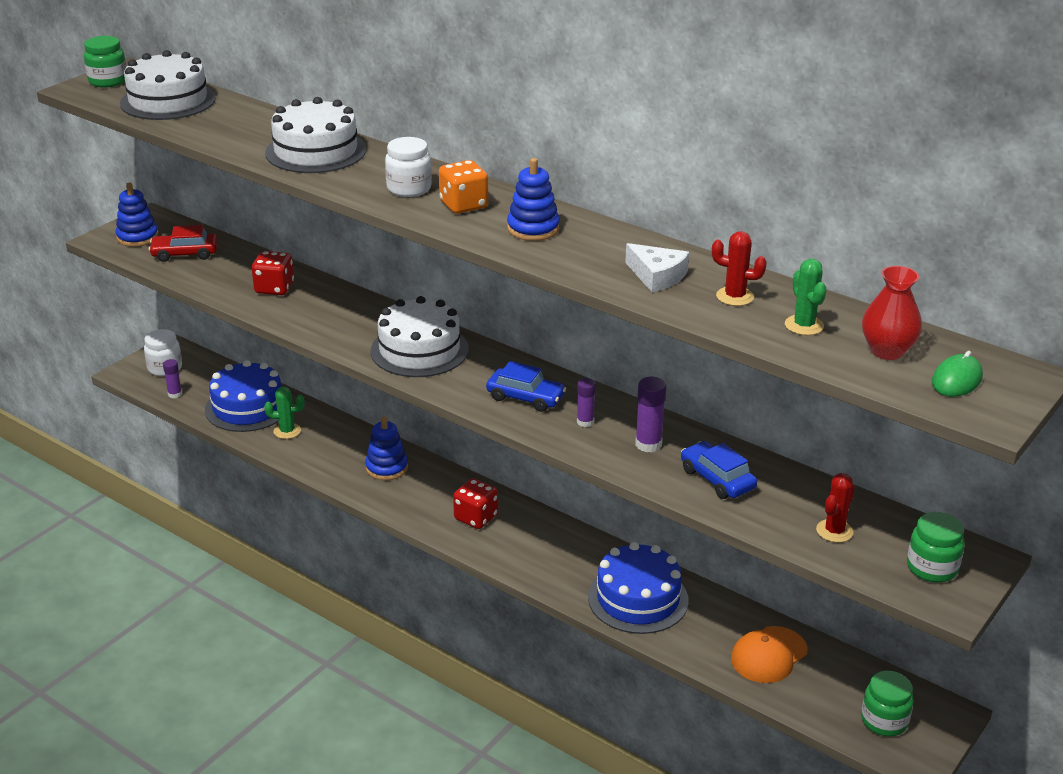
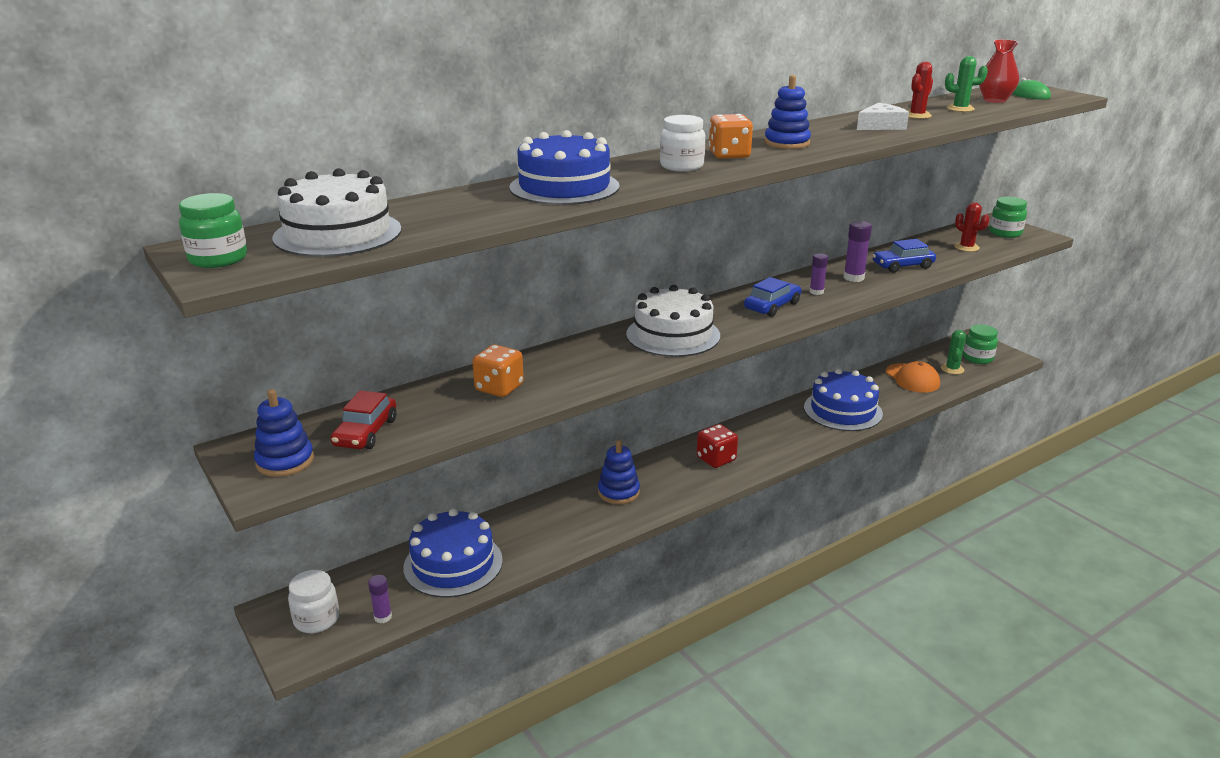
camera: 70 degrees left, 5 degrees down
(274, 288) = (499, 388): red dice -> orange dice
(287, 431) = (518, 543): green cactus -> green cactus (952, 369)
(316, 151) = (564, 187): white cake -> blue cake

